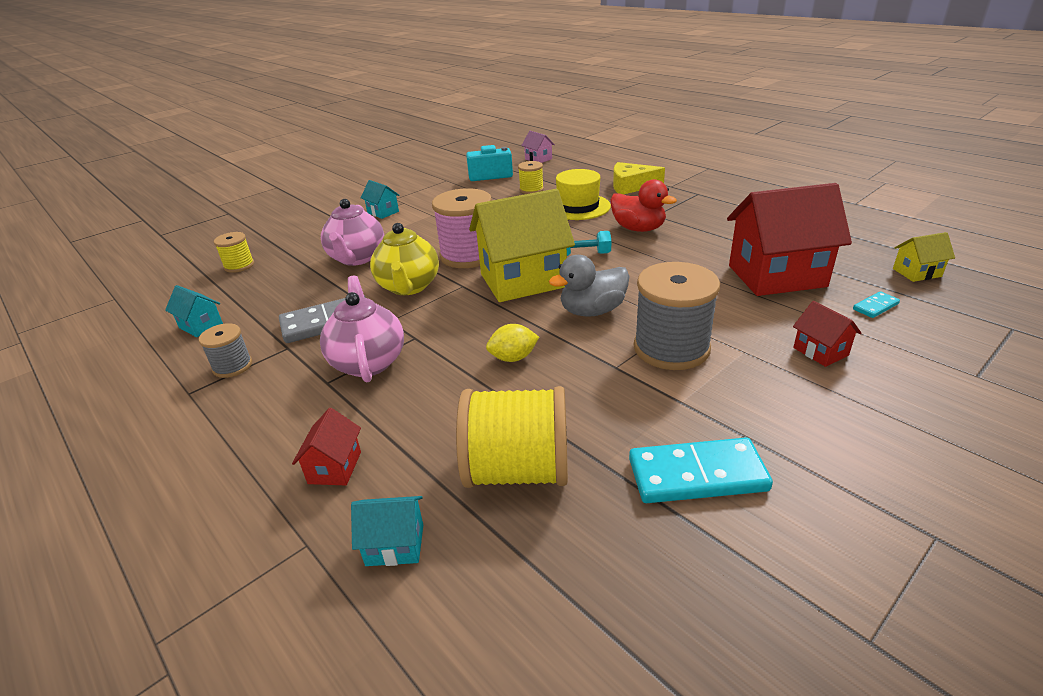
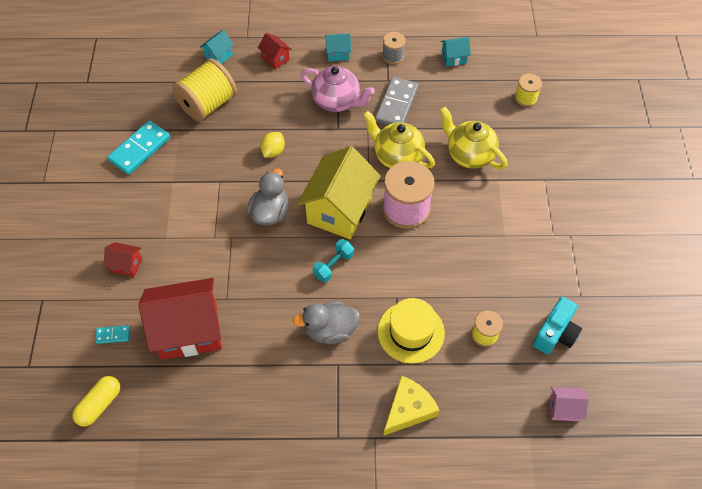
camera: 130 degrees right, 25 degrees up
(357, 258) = (469, 154): pink teapot -> yellow teapot
(383, 212) = (544, 211): turquoise house -> turquoise house (338, 53)
(638, 229) = (330, 330): red duck -> grey duck
(671, 348) = (203, 213): grey spool -> none
(776, 276) = (189, 331): red house -> red house turned 45 degrees clockwise
(875, 306) = (113, 335): turquoise domino -> turquoise domino turned 75 degrees clockwise
(917, 272) = (100, 404): yellow house -> yellow capsule

